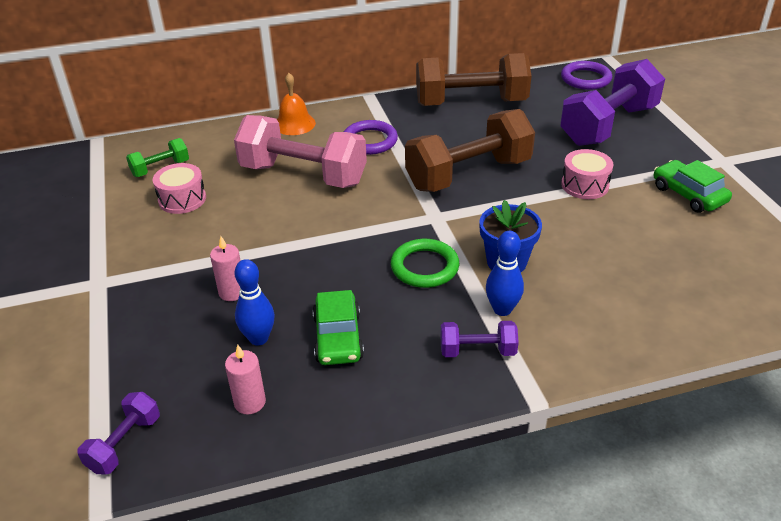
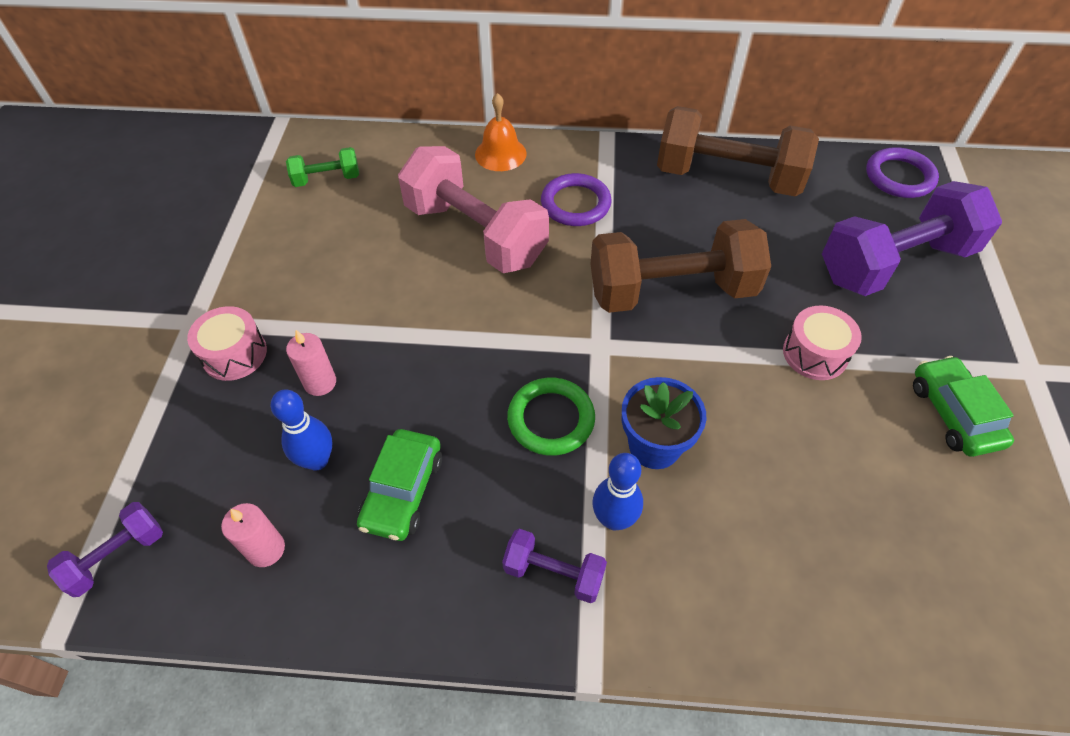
camera: 20 degrees right, 15 degrees up
(182, 199) = (329, 230): pink drum -> pink drum (234, 354)

